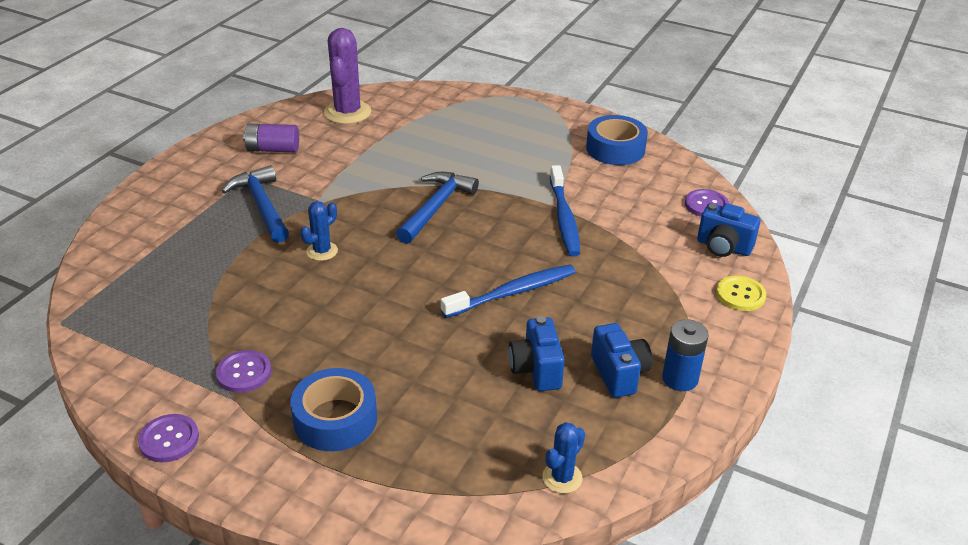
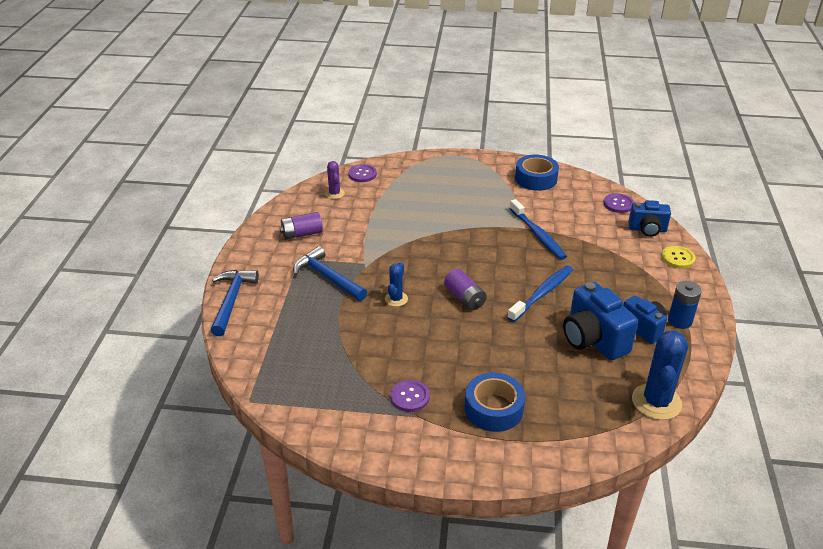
camera: 20 degrees left, 0 degrees up
(169, 439) = (395, 456): purple button -> purple button (362, 174)
(347, 112) = (334, 194): purple cactus -> purple cactus, size x0.54
(407, 272) = (465, 298): none -> purple battery
(436, 207) = (449, 248): blue hammer -> blue hammer (232, 300)
(536, 370) = (593, 340): blue camera -> blue camera, size x1.57
(562, 478) = (656, 402): blue cactus -> blue cactus, size x1.84

